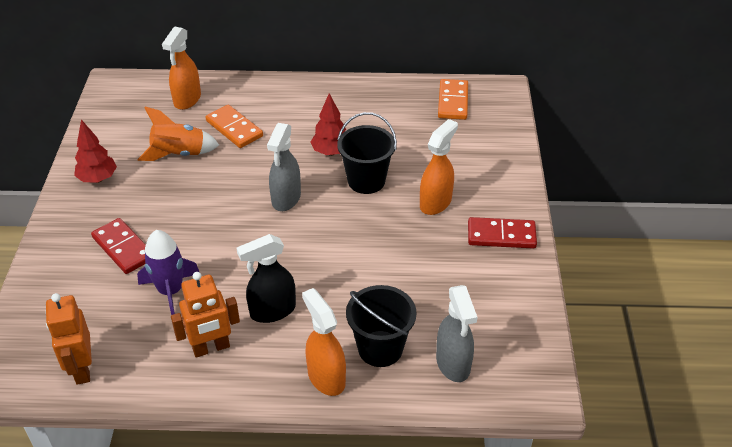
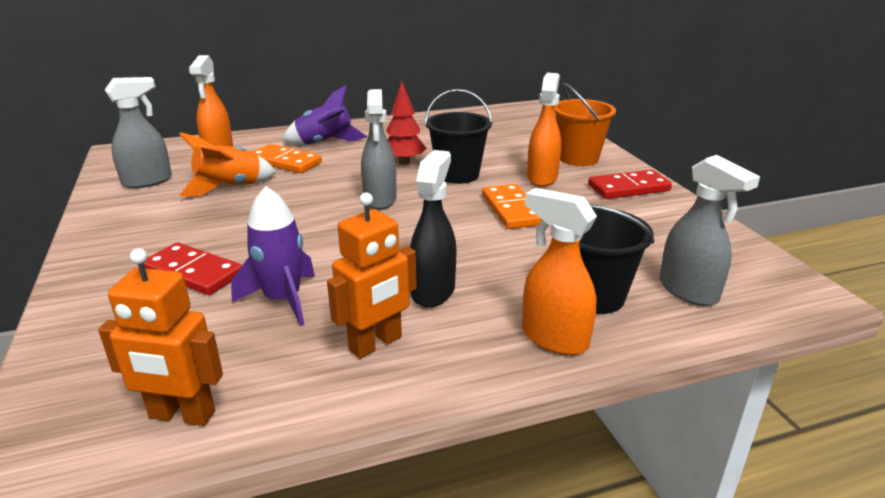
camera: 20 degrees left, 15 degrees down
(82, 369) = (182, 415): orange robot -> orange robot turned 45 degrees counterclockwise
(98, 179) = (131, 221): red tree -> none
(122, 131) = (148, 181): none -> grey spray bottle
(272, 311) = (433, 291): black spray bottle -> black spray bottle turned 150 degrees clockwise
(278, 108) = (325, 143): none -> purple rocket
(452, 101) = (496, 119): orange domino -> orange domino (511, 210)
(488, 182) = (578, 158): none -> orange bucket

